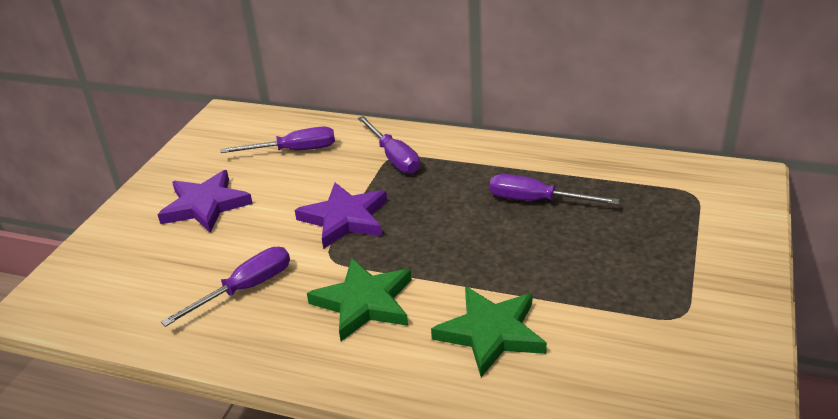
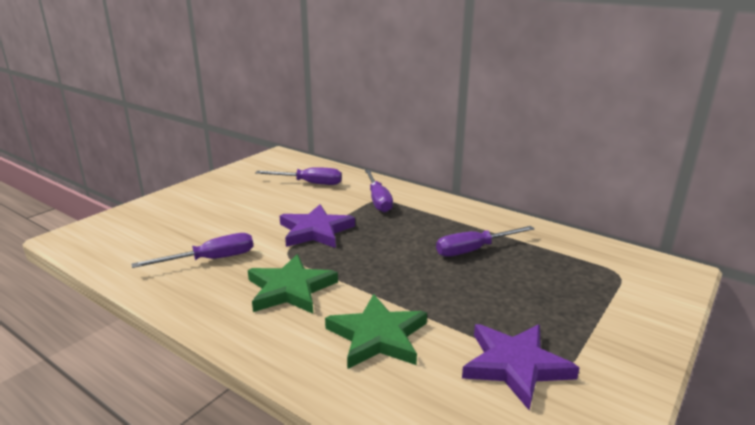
camera: 15 degrees right, 10 degrees down
(205, 205) = (224, 203): purple star -> purple star (515, 366)
(536, 201) = (474, 250): purple screwdriver -> purple screwdriver turned 60 degrees counterclockwise

